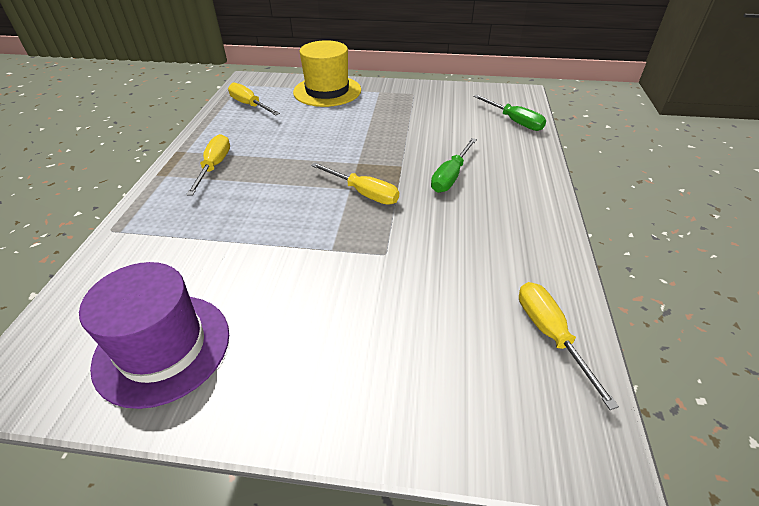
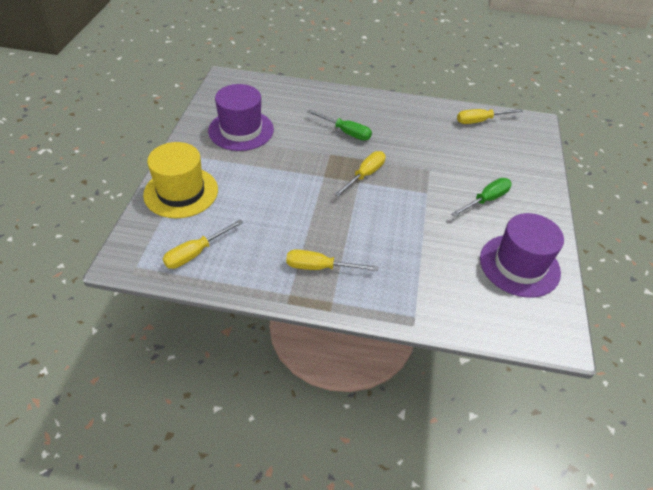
camera: 90 degrees left, 5 degrees up
(428, 109) = (241, 130): none -> purple hat
(514, 121) = (273, 91): green screwdriver -> green screwdriver (486, 200)

